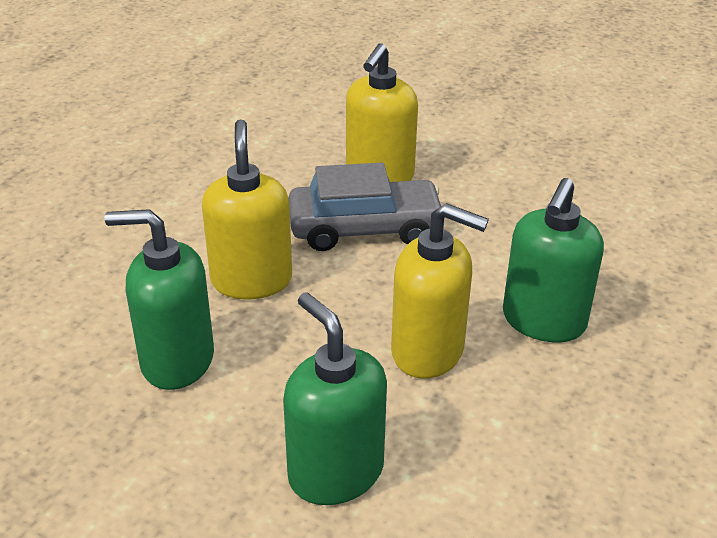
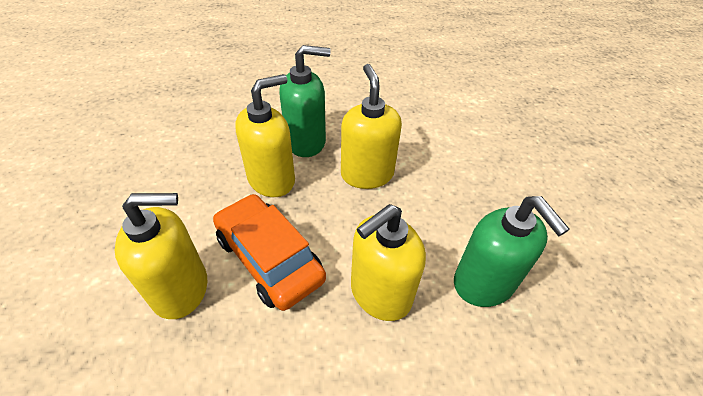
camera: 125 degrees left, 10 degrees up
(335, 472) = (472, 172): green soap dispenser -> none
(365, 228) = (269, 258): grey car -> orange car
(484, 265) = (272, 180): none -> yellow soap dispenser

